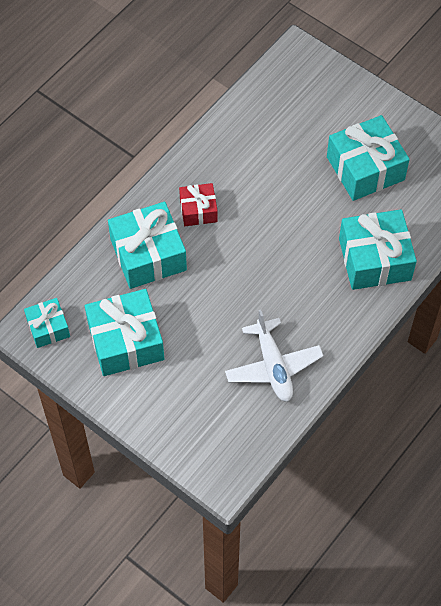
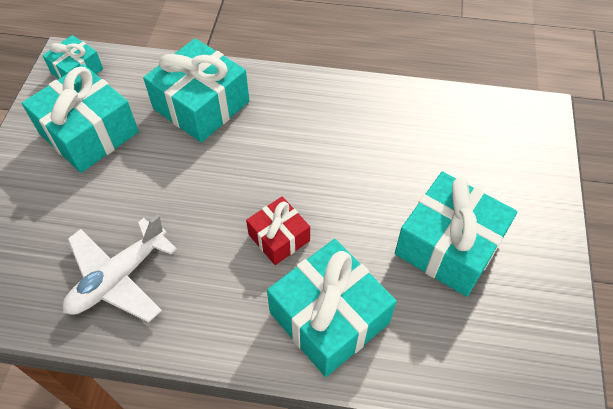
camera: 60 degrees right, 5 degrees down
(198, 210) = (280, 120): red gift -> red gift (279, 237)

